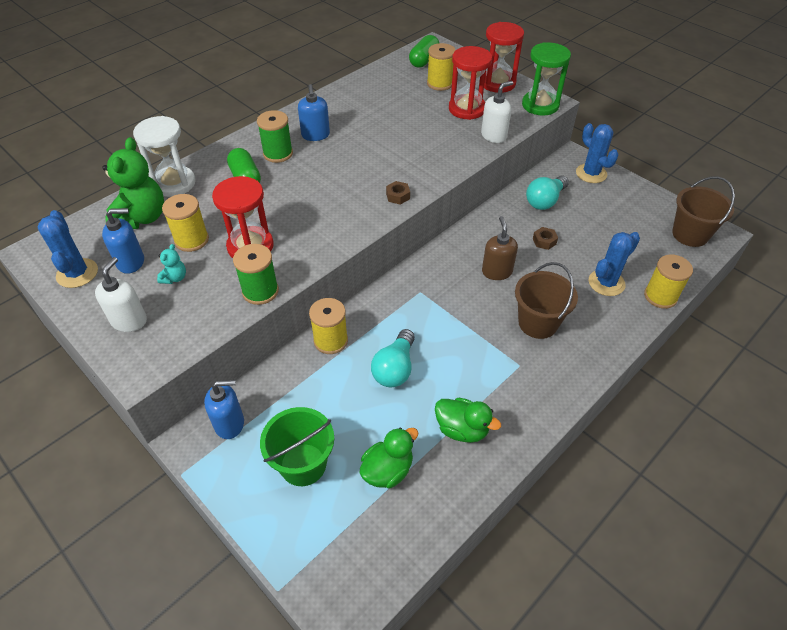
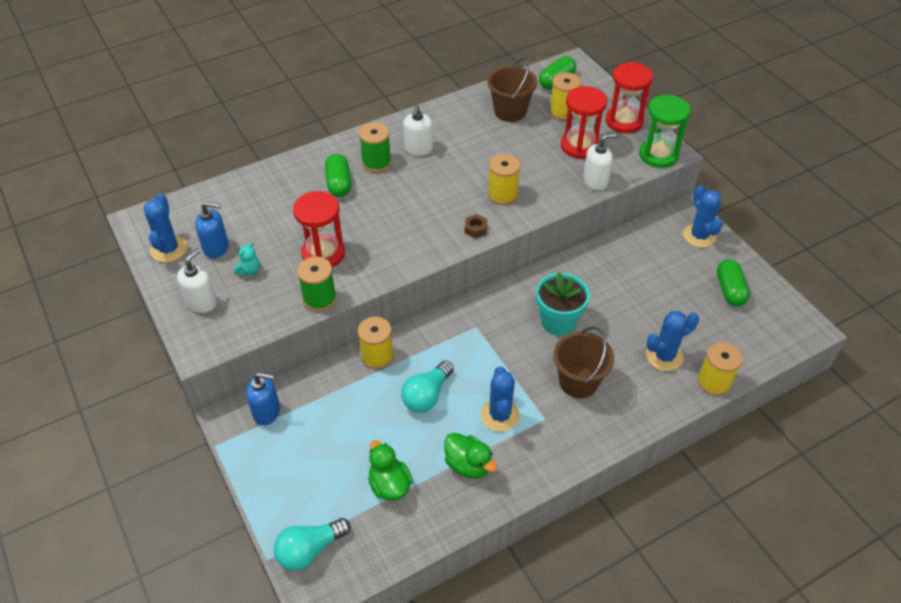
camera: 15 degrees right, 0 degrees up
(141, 218) = (235, 206): green teddy bear -> none
(174, 183) = (273, 176): white hourglass -> none
(191, 240) = (273, 237): yellow spool -> yellow spool (502, 194)
(303, 464) = (318, 462): green bucket -> none
(315, 135) = (418, 149): blue soap dispenser -> white soap dispenser
(387, 470) = (389, 485): green duck -> green duck turned 90 degrees counterclockwise
(475, 372) = (500, 415): none -> blue cactus
(497, 271) = (558, 322): brown soap dispenser -> turquoise flower pot
(544, 241) = (619, 300): brown nut -> none
(545, 201) = (637, 257): turquoise light bulb -> turquoise light bulb (310, 550)
(637, 214) = (729, 290): none -> green capsule
(690, 234) = (776, 323): brown bucket -> brown bucket (510, 111)

